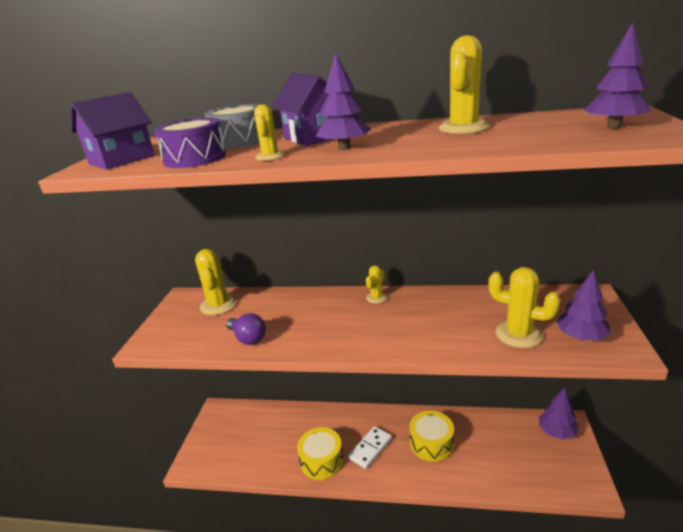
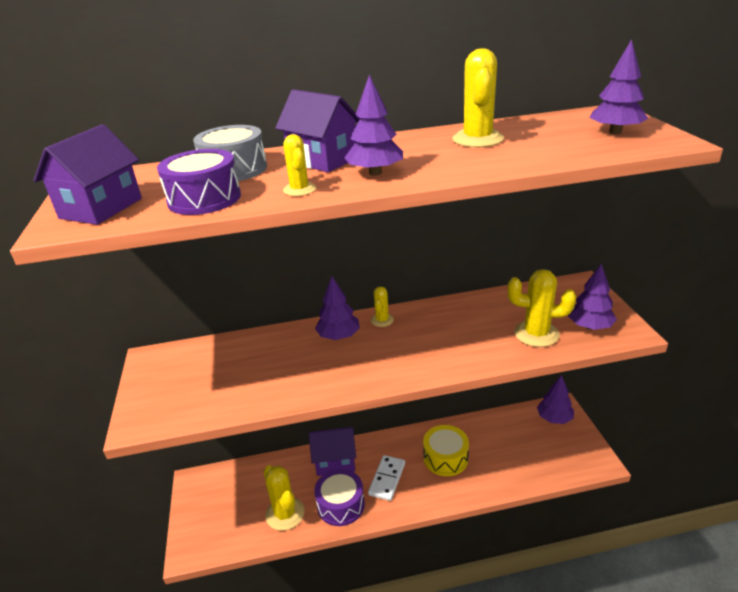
camera: 20 degrees left, 5 degrees up
(218, 305) = (203, 360): yellow cactus -> yellow cactus (285, 513)
(248, 338) = (263, 391): purple light bulb -> none
(321, 460) = (341, 505): yellow drum -> purple drum
(332, 305) = (338, 336): none -> purple tree
(332, 421) = (335, 461): none -> purple house

